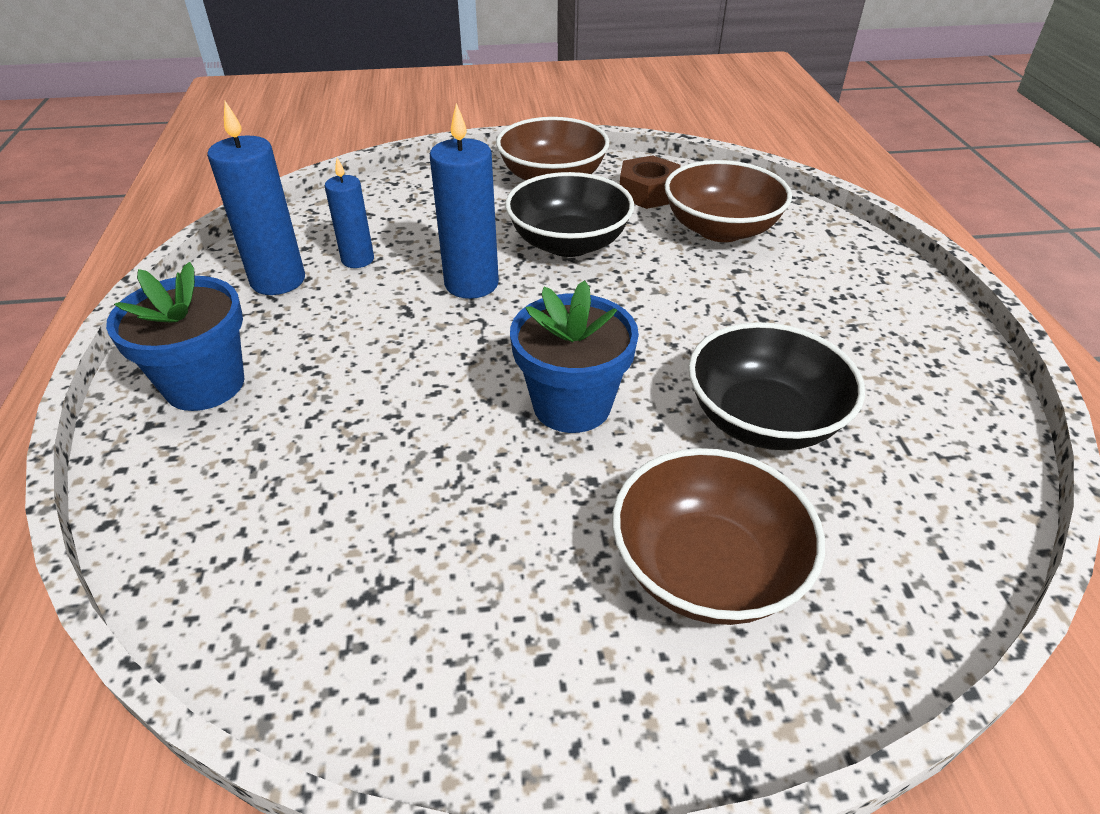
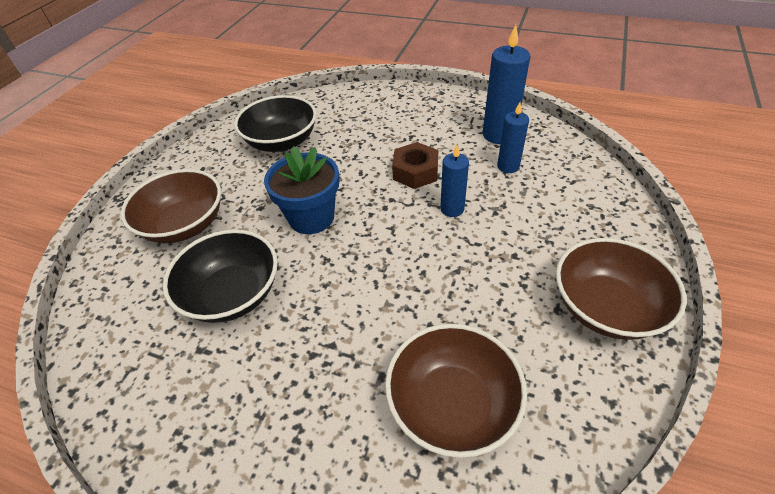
camera: 120 degrees right, 5 degrees up
(205, 384) = (418, 108): blue flower pot -> none
(471, 284) = (452, 209): blue candle -> blue candle, size x0.62
(568, 243) = (480, 276): black bowl -> black bowl (282, 142)
(648, 192) = (552, 378): brown nut -> brown nut (415, 172)

